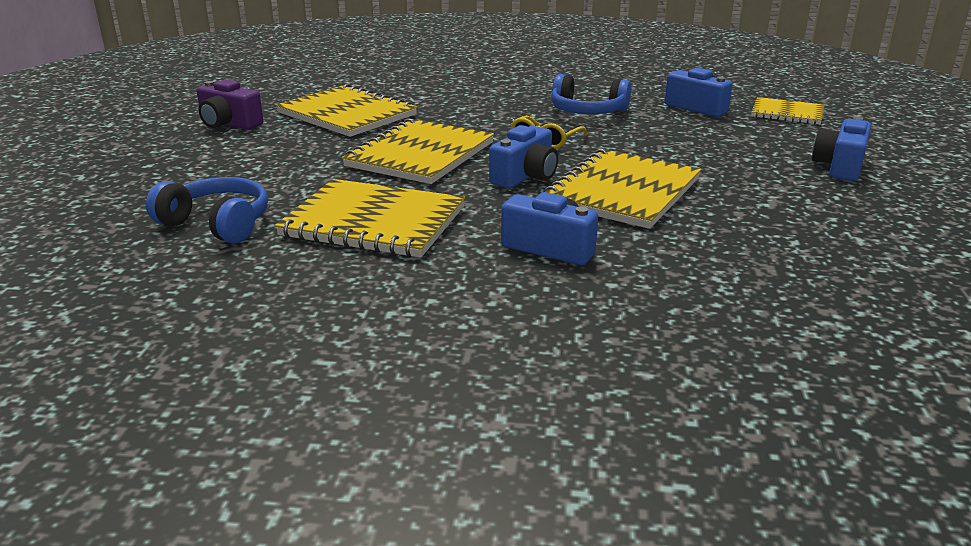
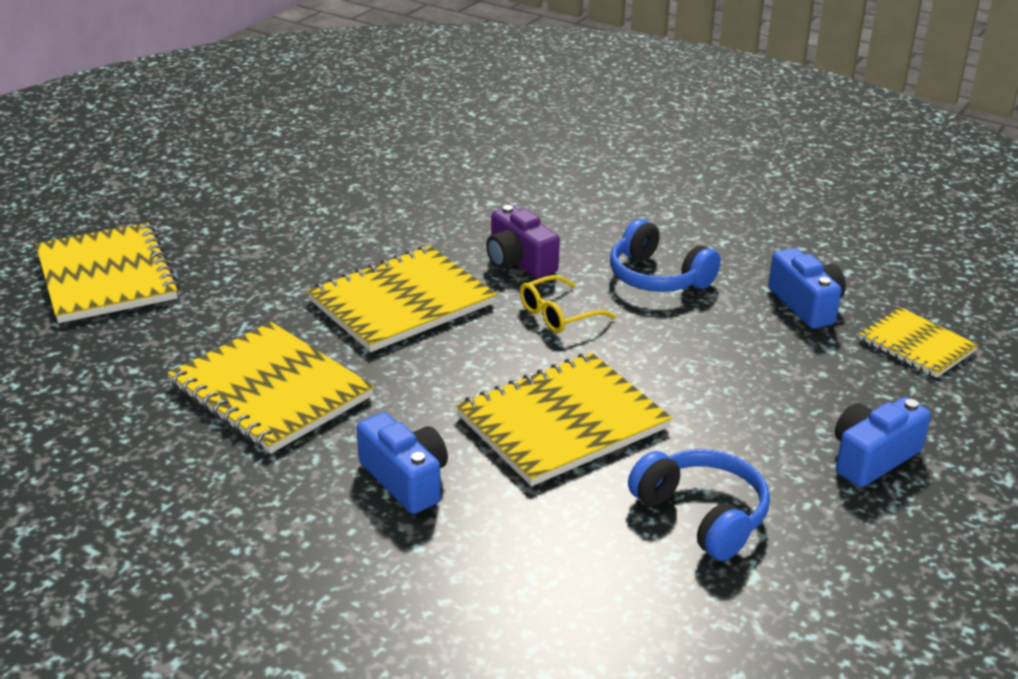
camera: 25 degrees right, 5 degrees up
(217, 224) = (133, 350): blue headphones -> blue headphones (702, 515)
(228, 124) = (252, 201): purple camera -> purple camera (519, 261)
(347, 114) = (382, 214): yellow notebook -> yellow notebook (106, 276)
(525, 176) = (480, 367): blue camera -> none

